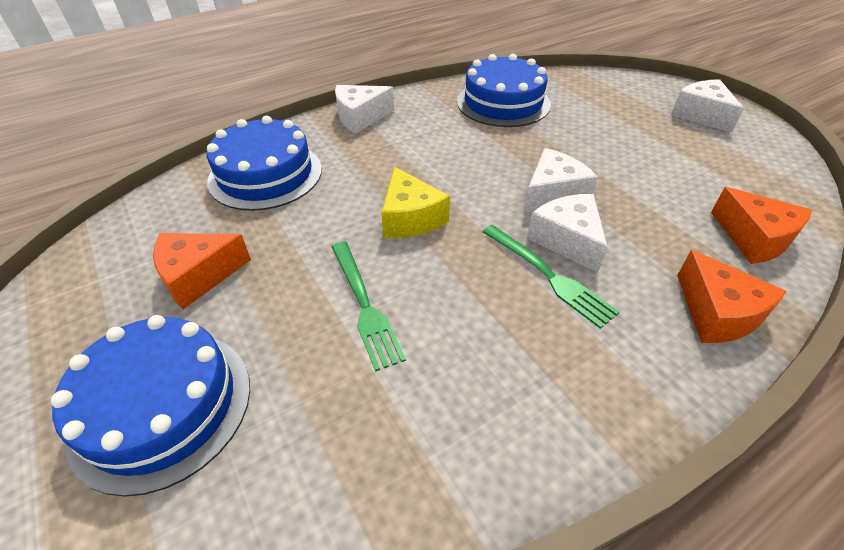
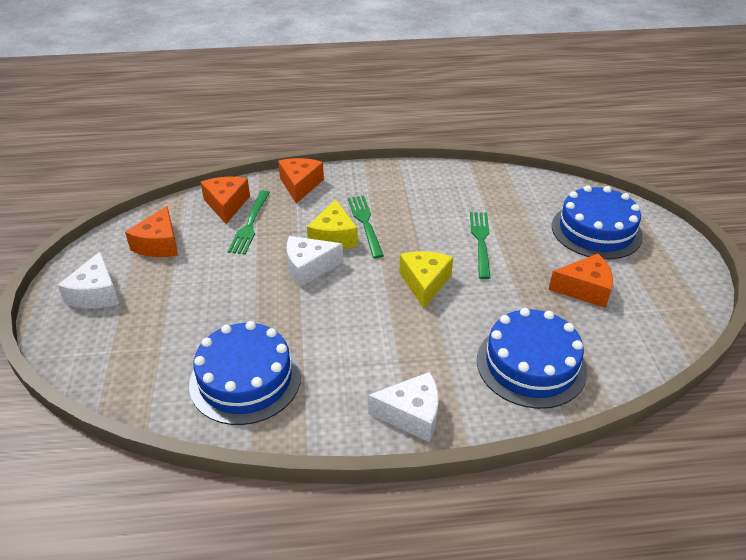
camera: 155 degrees left, 5 degrees down
(567, 240) = (334, 237): white cheese -> yellow cheese
(683, 220) = (250, 225): none -> green fork
(733, 167) = (159, 244): none -> orange cheese

